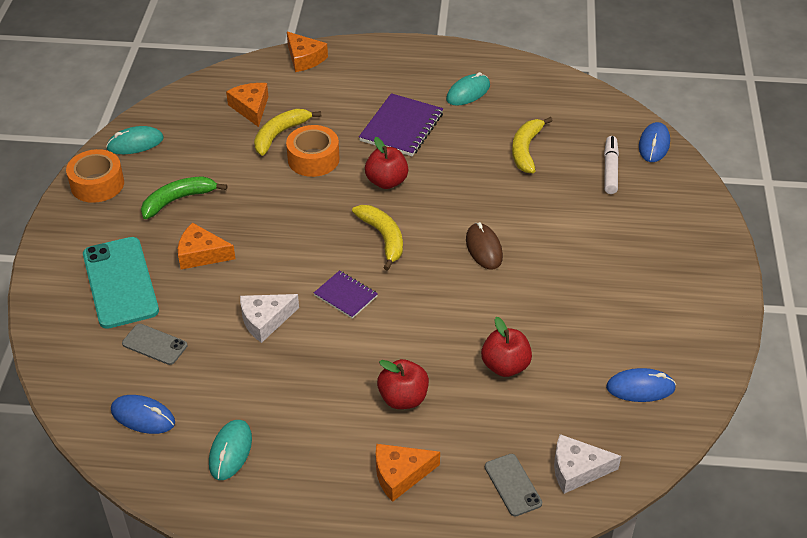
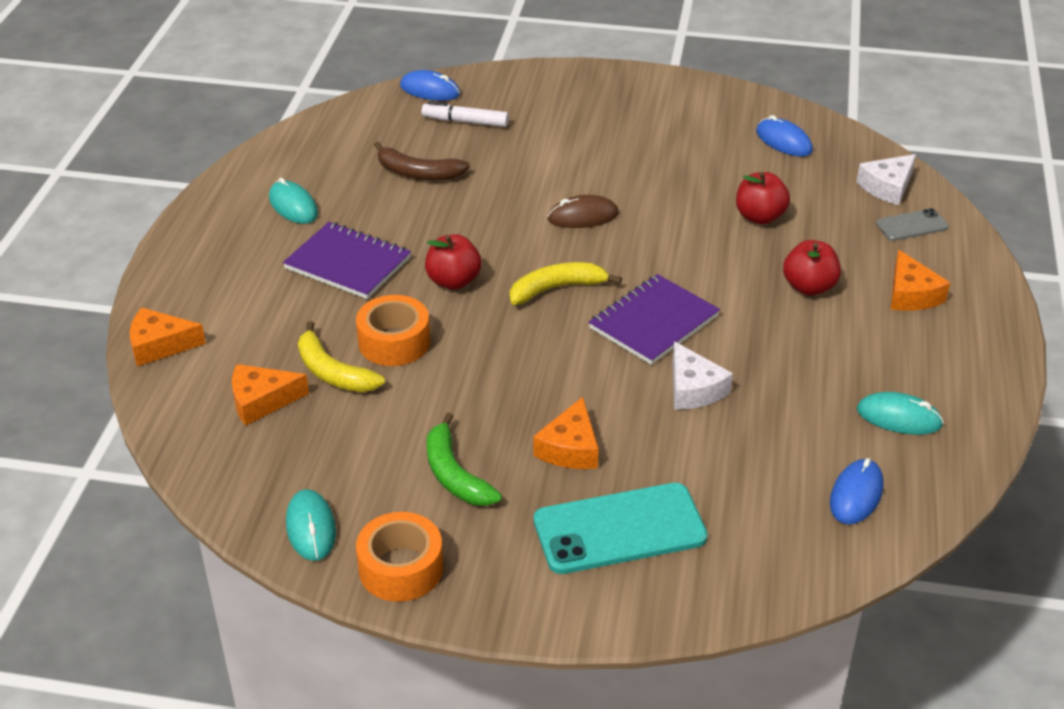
camera: 85 degrees left, 5 degrees down
(154, 344) = (735, 489): grey phone -> none
(304, 58) = (160, 345): orange cheese -> orange cheese turned 150 degrees counterclockwise
(345, 296) = (654, 322): purple notebook -> purple notebook, size x1.70
(526, 150) = (417, 173): yellow banana -> brown banana
(577, 470) = (887, 187): white cheese -> white cheese turned 45 degrees clockwise
(640, 388) = (783, 141): blue mouse -> blue mouse turned 45 degrees counterclockwise

